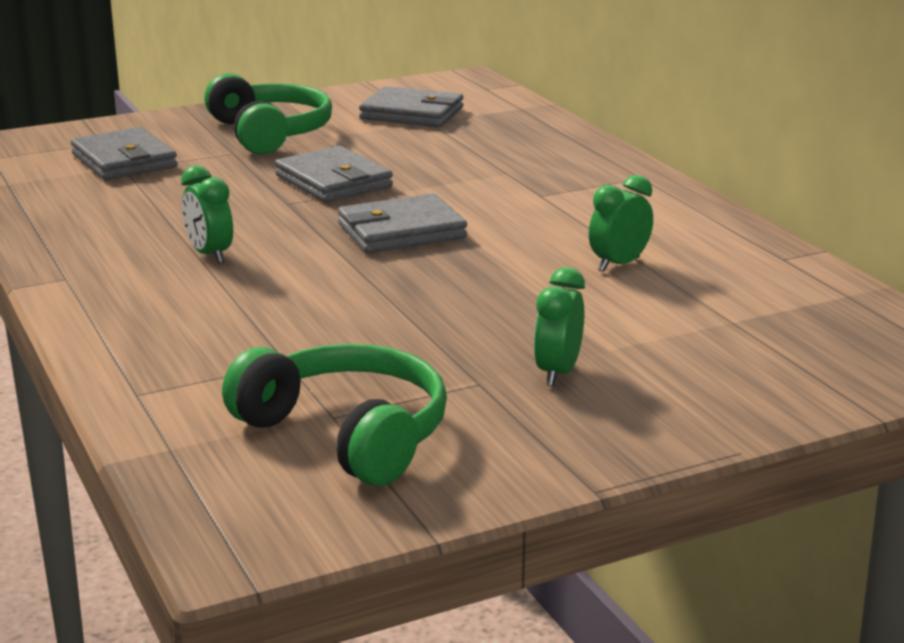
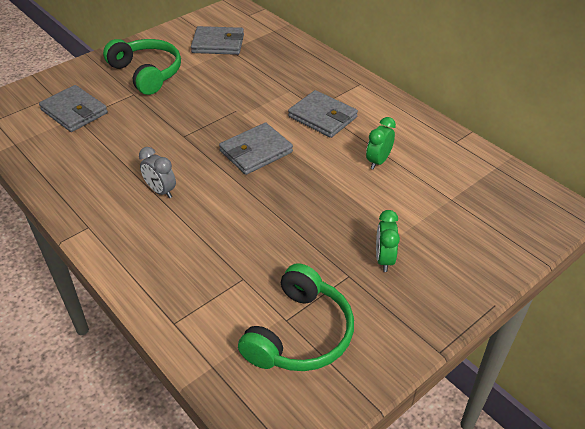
camera: 15 degrees left, 20 degrees up
(210, 255) = (161, 191): green clock -> grey clock
(333, 181) = (201, 112): grey wallet -> grey wallet (322, 117)
(347, 434) = (299, 333): green headphones -> green headphones turned 90 degrees clockwise

